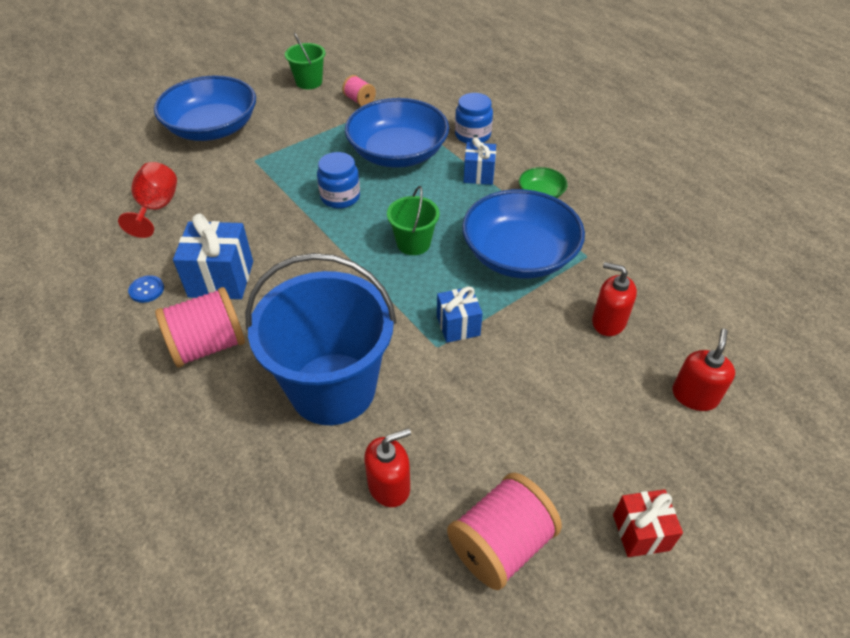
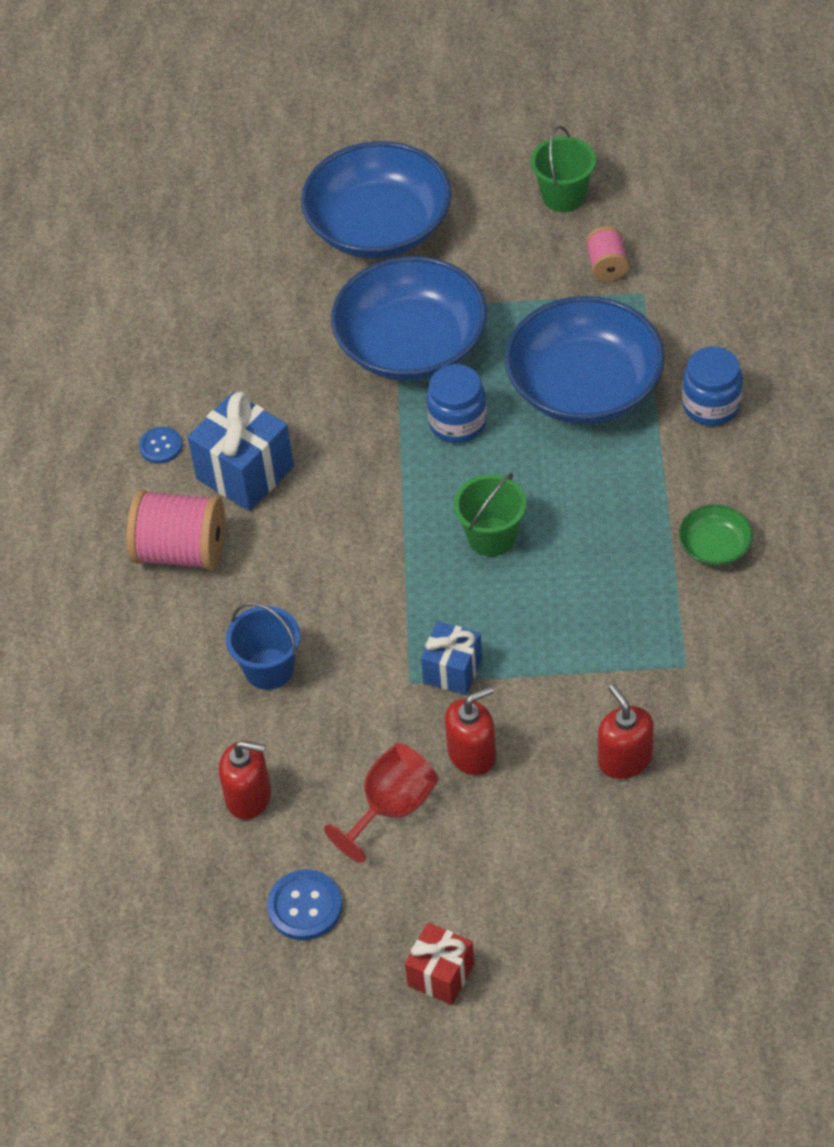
camera: 40 degrees right, 5 degrees up
(156, 208) = (235, 332): red goblet -> red goblet (391, 808)
(333, 388) = (269, 669): blue bucket -> blue bucket, size x0.47
(478, 175) = (660, 476): blue gift -> none
(500, 544) = (305, 906): pink spool -> blue button
(519, 254) = (603, 619): blue bowl -> blue bowl (411, 345)
(694, 396) = (632, 891): red soap dispenser -> red soap dispenser (472, 754)

